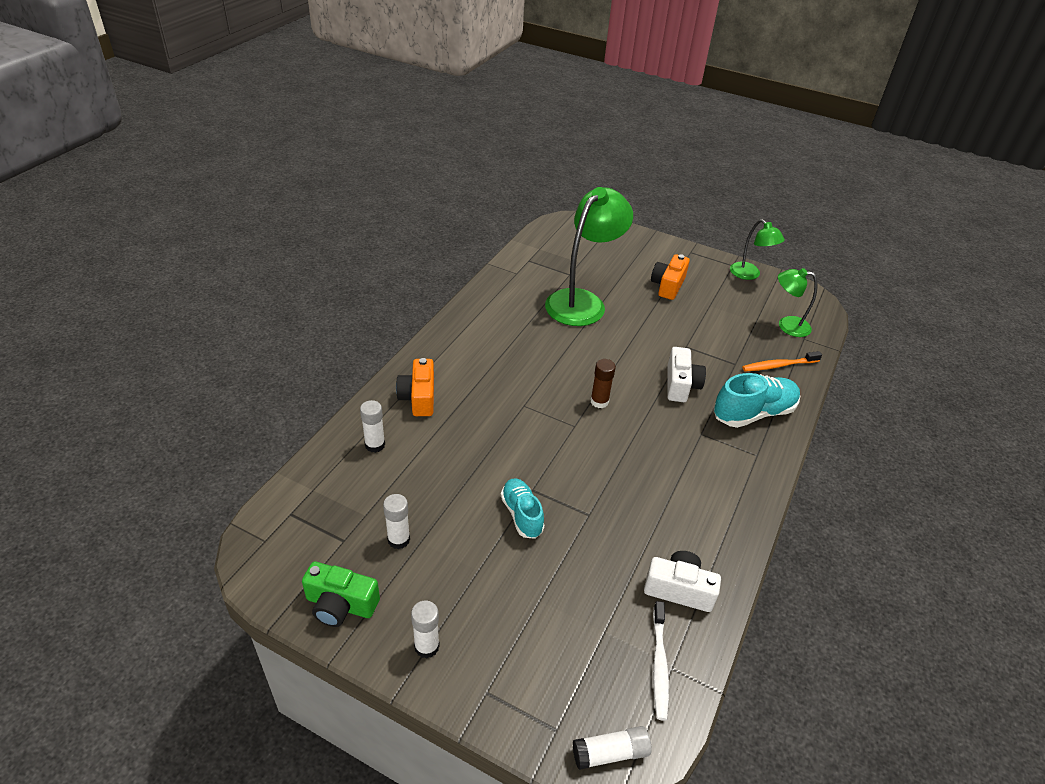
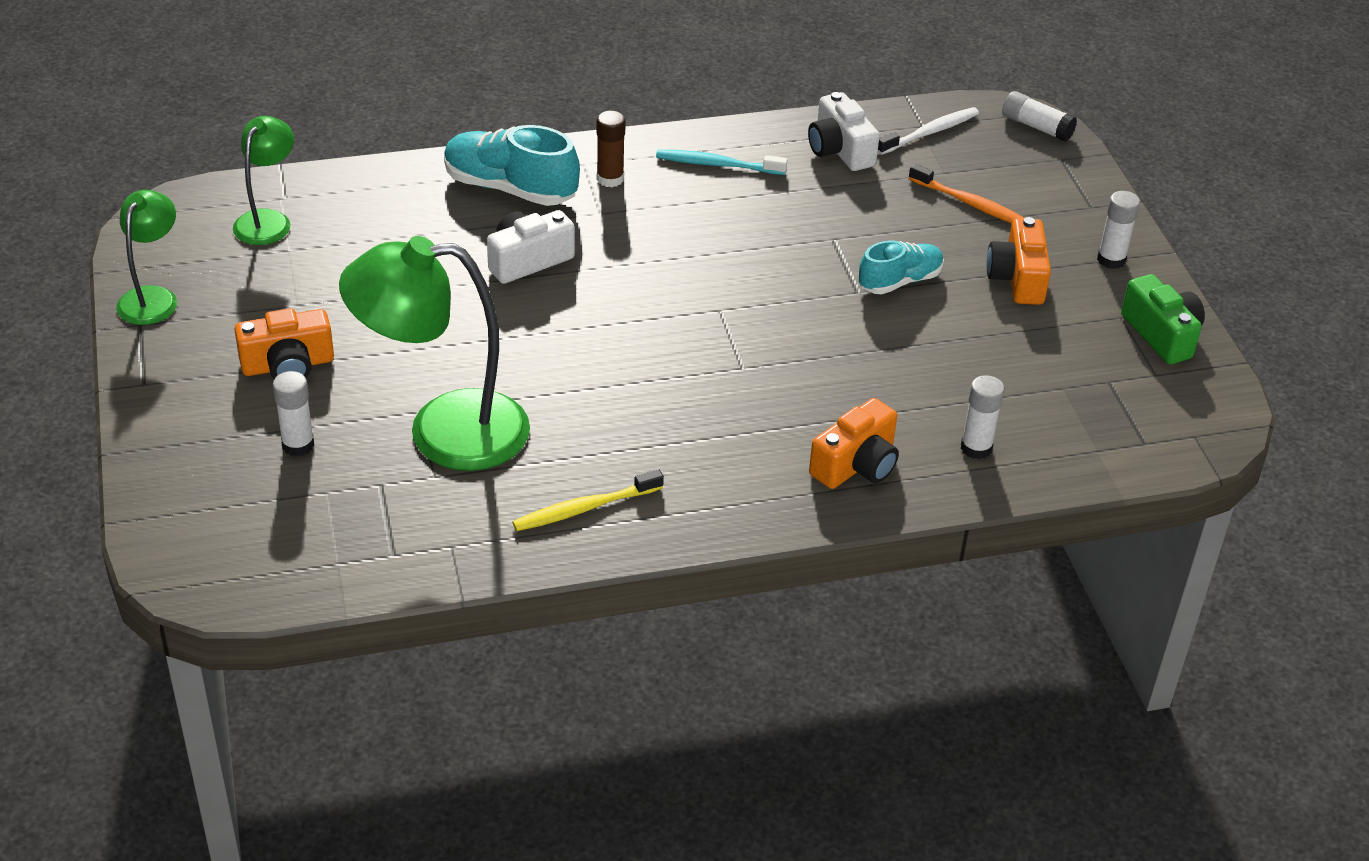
camera: 130 degrees left, 0 degrees up
(398, 539) = (1051, 344): white glue stick -> white glue stick (298, 445)
(465, 575) = (1017, 278): none -> orange camera
(495, 311) = (584, 508): none -> yellow toothbrush
(522, 514) = (899, 281): turquoise shoe -> turquoise shoe turned 150 degrees counterclockwise
(599, 401) = (650, 310): brown glue stick -> brown glue stick (610, 179)
(711, 513) = (717, 164): none -> turquoise toothbrush
(778, 365) = (381, 199): orange toothbrush -> orange toothbrush (970, 204)
(787, 325) = (268, 220): green lamp -> green lamp turned 135 degrees counterclockwise

